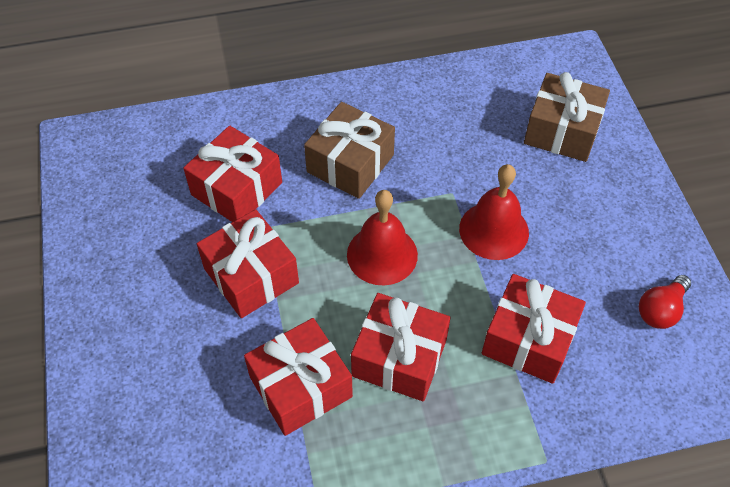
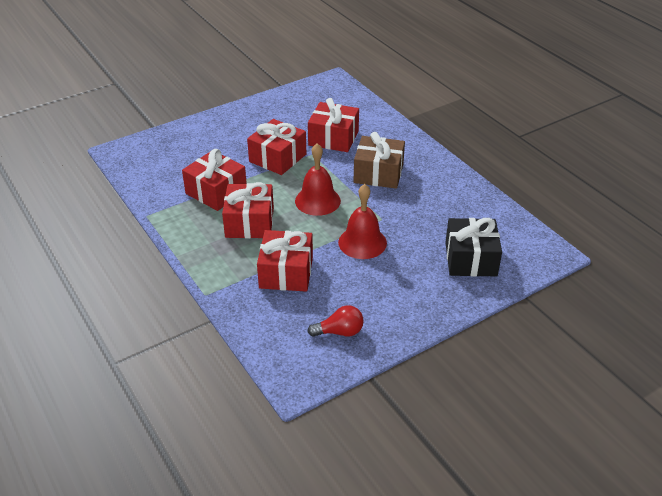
camera: 70 degrees right, 15 degrees down
(562, 131) = (470, 259): brown gift -> black gift
(660, 310) = (339, 332): red light bulb -> red light bulb turned 150 degrees clockwise

